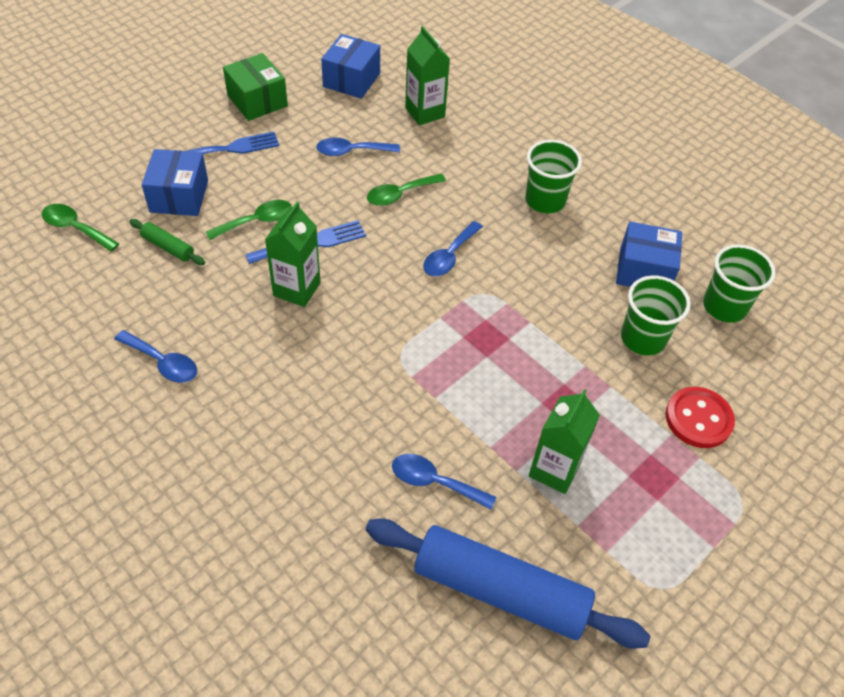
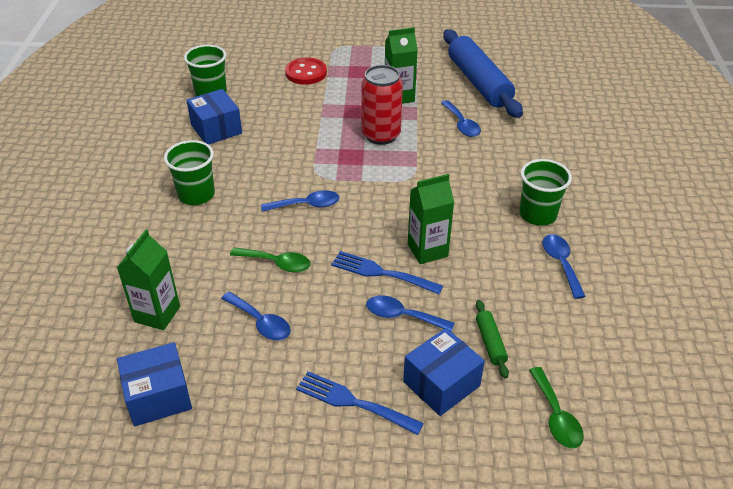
camera: 130 degrees left, 10 degrees down
(256, 221) = (402, 316): green spoon -> blue spoon
(257, 101) = (267, 441): green box -> none
(495, 389) = (381, 135): none -> red can
(643, 338) = (274, 108): green cup -> green cup (537, 214)

